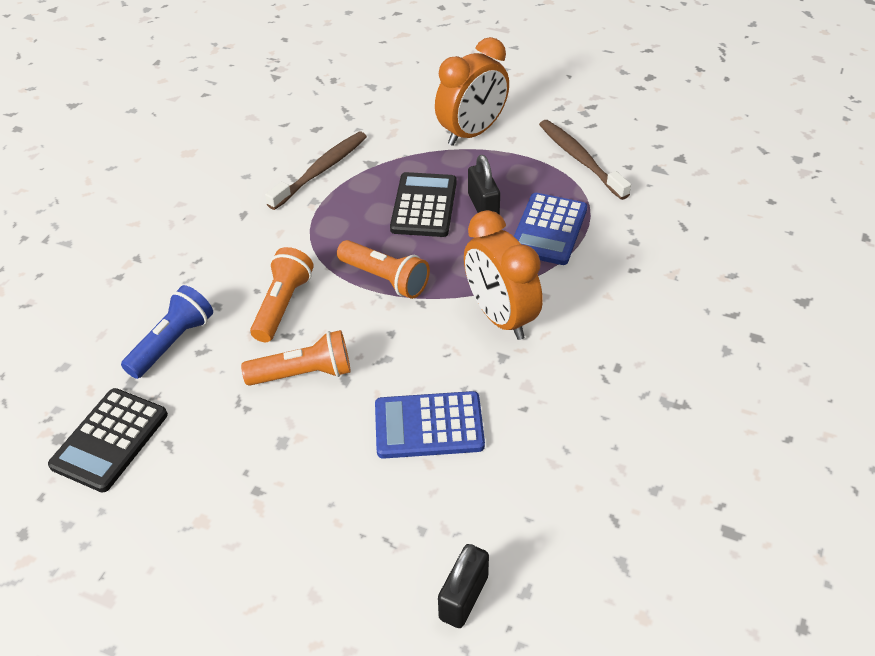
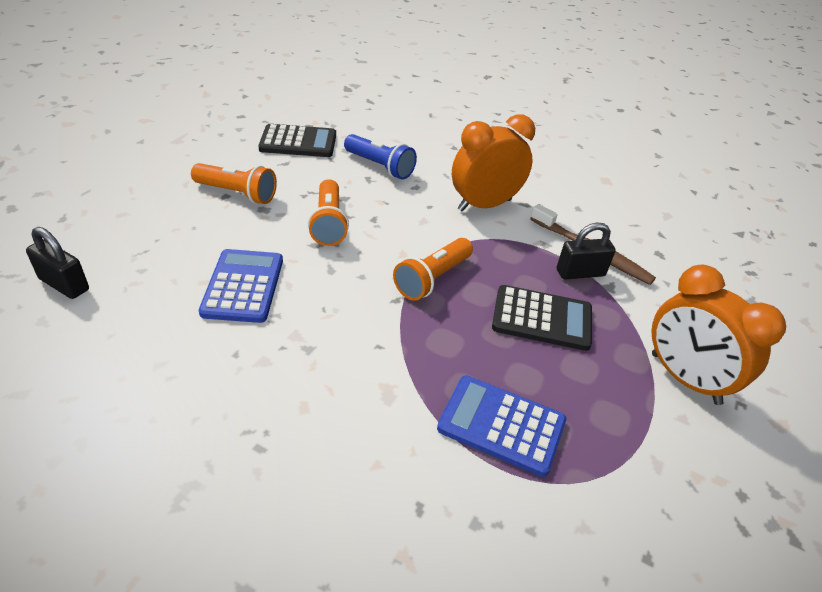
camera: 90 degrees right, 5 degrees down
(110, 440) = (298, 142): black calculator -> black calculator turned 150 degrees clockwise
(283, 305) = (409, 218): orange flashlight -> orange flashlight (237, 193)
(483, 206) = (543, 368): black padlock -> black padlock (580, 273)
(500, 317) = (363, 355): orange clock -> orange clock (484, 205)
(580, 159) = (652, 492): brown toothbrush -> none

